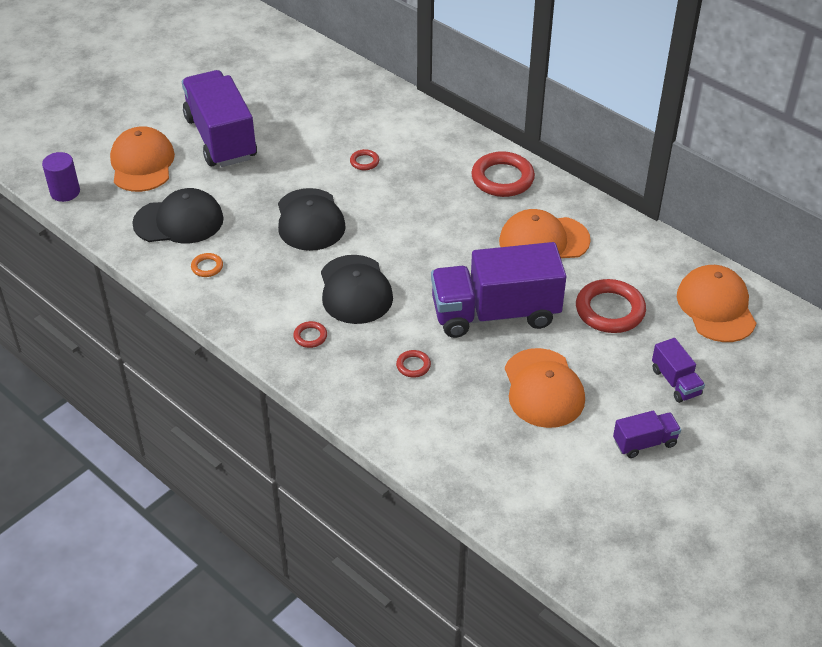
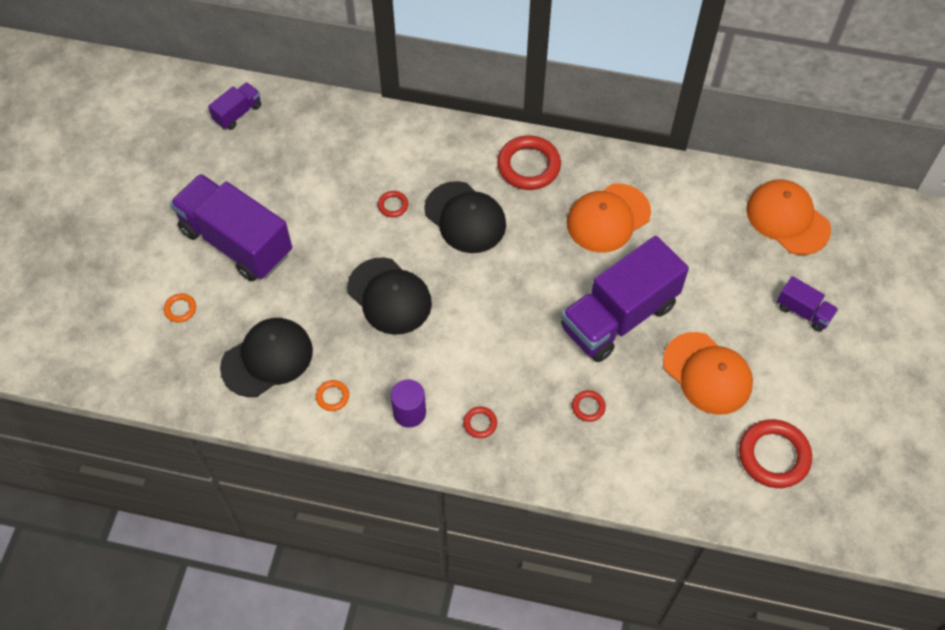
camera: 30 degrees left, 15 degrees up
(65, 192) = (128, 380): purple cylinder -> purple cylinder (409, 412)
(142, 163) = (180, 309): orange cap -> orange ring
(355, 290) = (484, 353): black cap -> black cap (465, 217)
(610, 310) = (708, 265): red ring -> red ring (773, 456)
(644, 443) = (817, 384): purple truck -> purple truck (238, 113)

